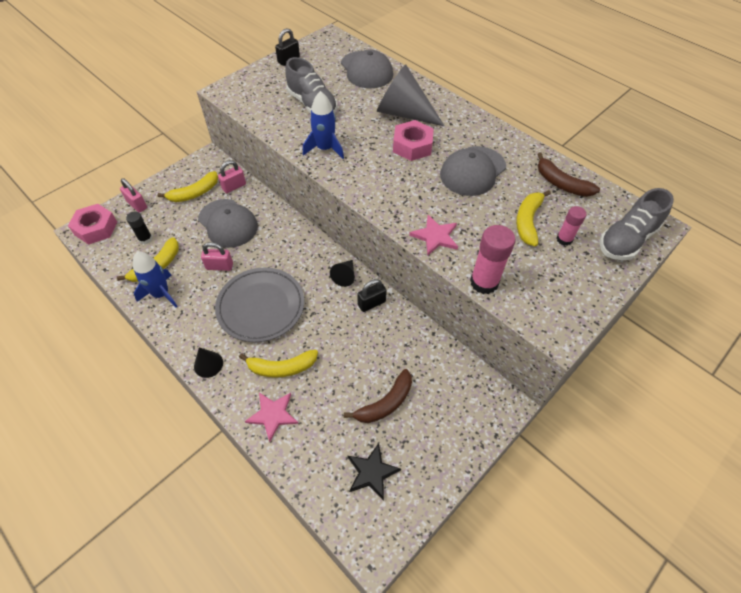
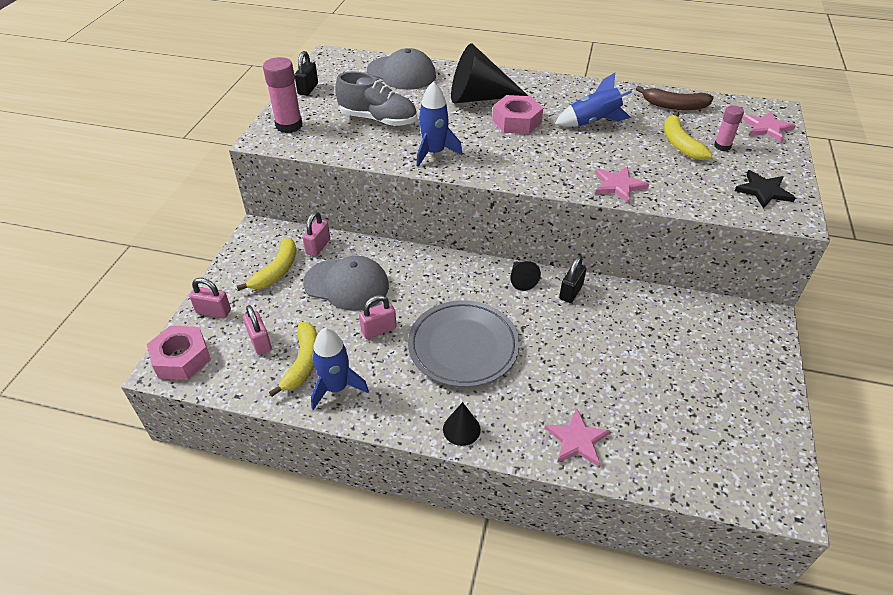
camera: 30 degrees left, 10 degrees down
(145, 239) = (260, 341): black glue stick -> pink padlock
(282, 367) = (542, 392): yellow banana -> none
(372, 472) = (718, 437): black star -> black star (763, 191)
(385, 403) = (670, 371): brown banana -> none
(403, 113) = (478, 97): grey cone -> black cone
(472, 171) = (592, 122): grey cap -> blue rocket
(484, 282) = (698, 204): pink glue stick -> pink glue stick (289, 126)
(626, 240) = (767, 128): grey shoe -> pink star

